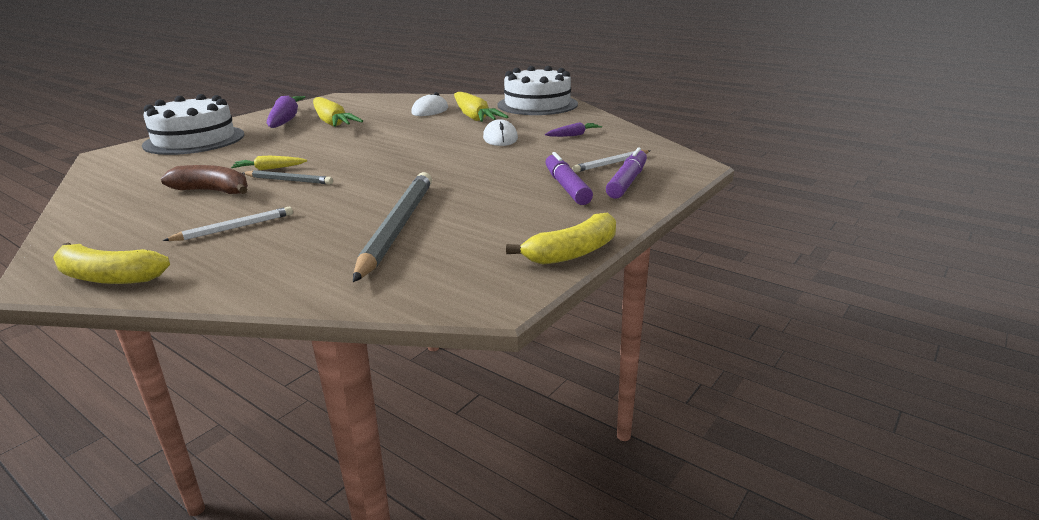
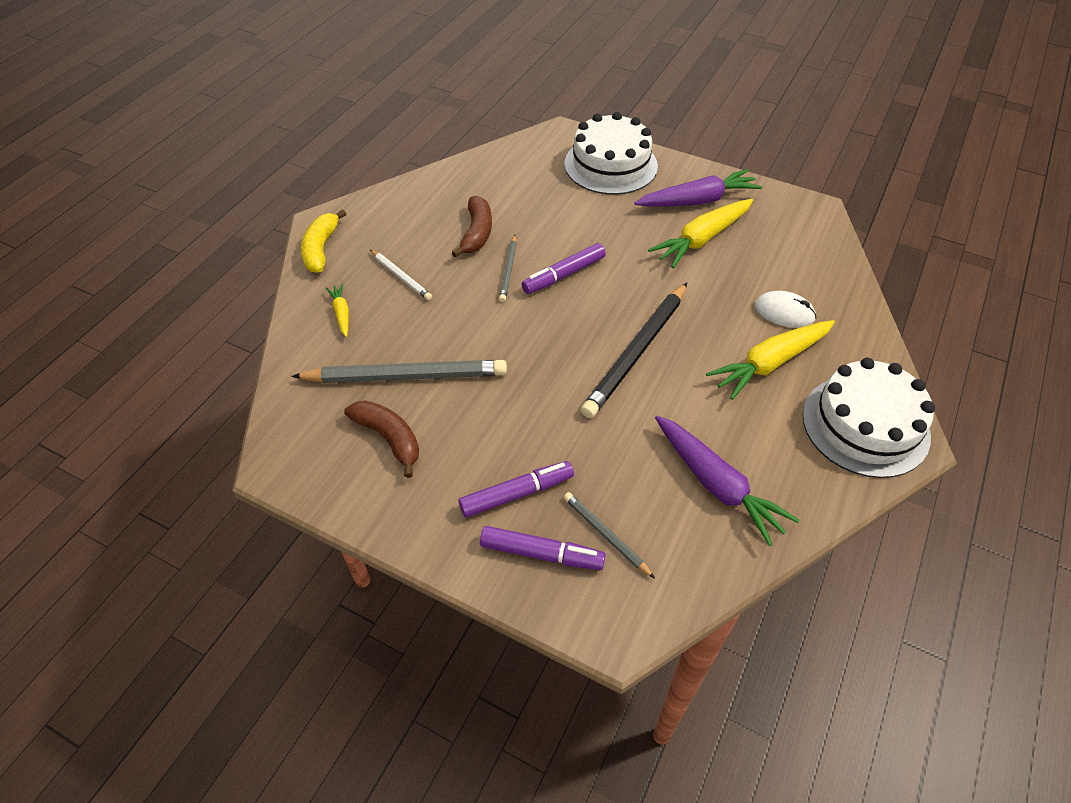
camera: 80 degrees right, 25 degrees up
(269, 169) = (537, 246): yellow carrot -> yellow carrot (341, 313)
(321, 162) = (563, 275): none -> purple marker
(437, 146) = (636, 352): none -> black pencil
(481, 235) = (389, 438): none -> brown banana
(500, 138) = (681, 407): white mouse -> none
(572, 252) = (354, 512): yellow banana -> none
(574, 135) = (717, 485): purple carrot -> purple carrot, size x2.01
(611, 163) = (606, 535): white pencil -> grey pencil

